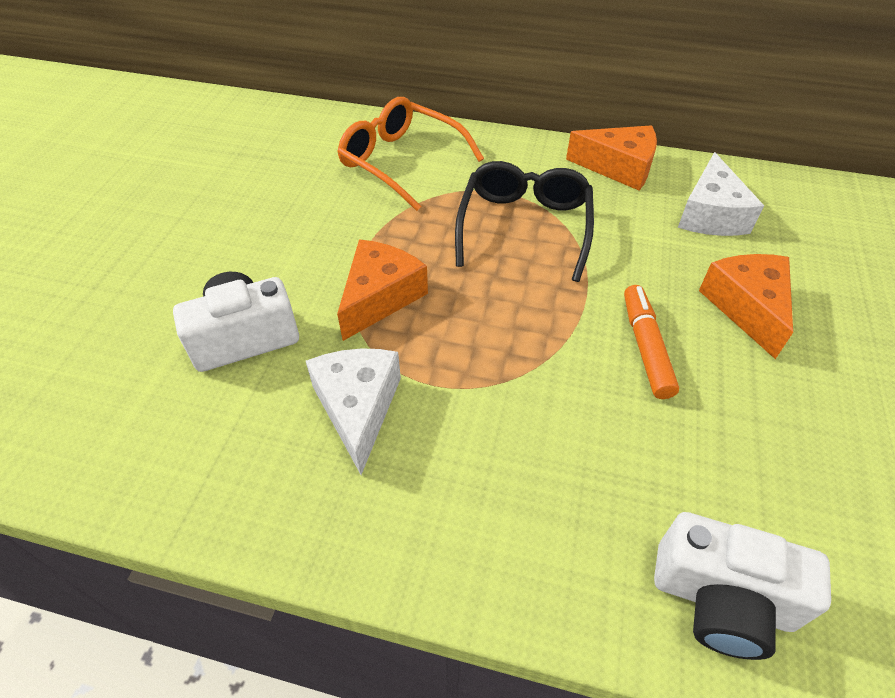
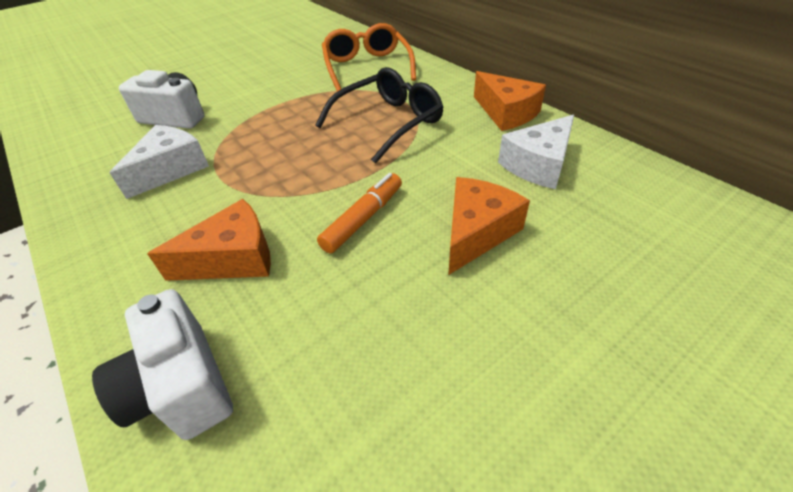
camera: 40 degrees right, 5 degrees down
(380, 297) = (257, 125): orange cheese -> orange cheese (233, 258)

